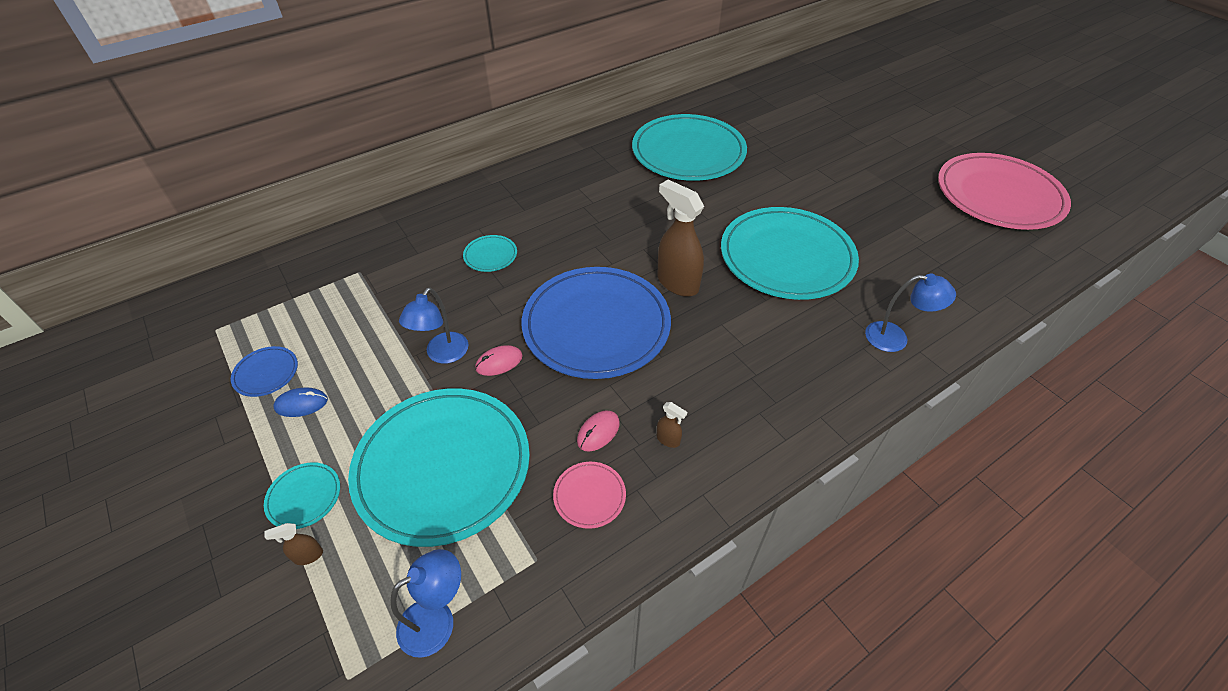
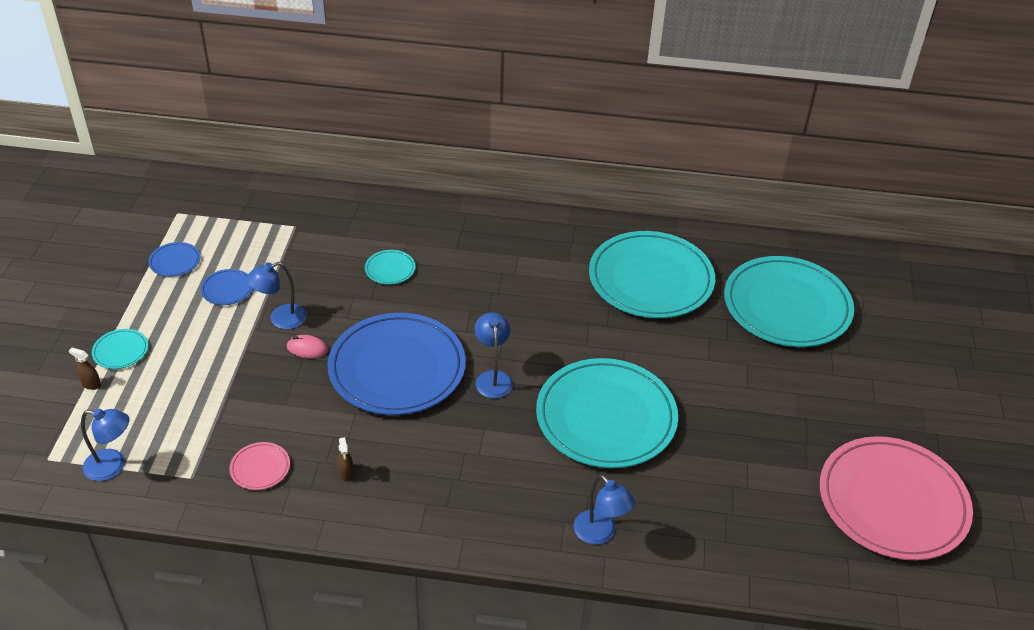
camera: 40 degrees right, 5 degrees down
(301, 404) = (173, 294): blue mouse -> none
(356, 363) = (227, 289): none -> blue plate
(442, 467) = (204, 388): turquoise plate -> turquoise plate (787, 306)
(598, 432) = (311, 436): pink mouse -> none
(677, 283) = (493, 378): brown spray bottle -> blue lamp

